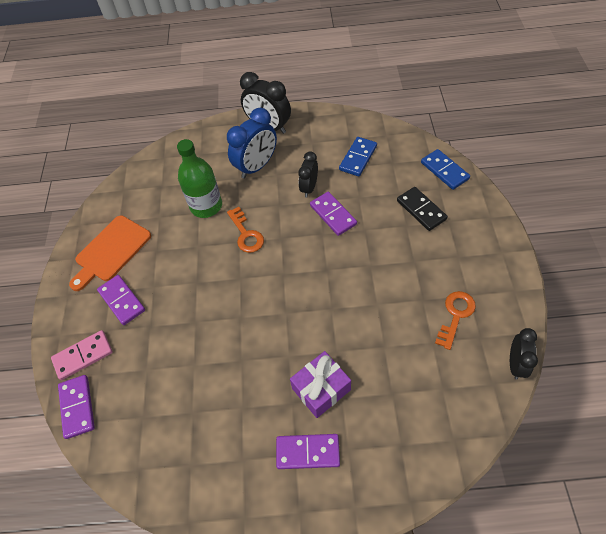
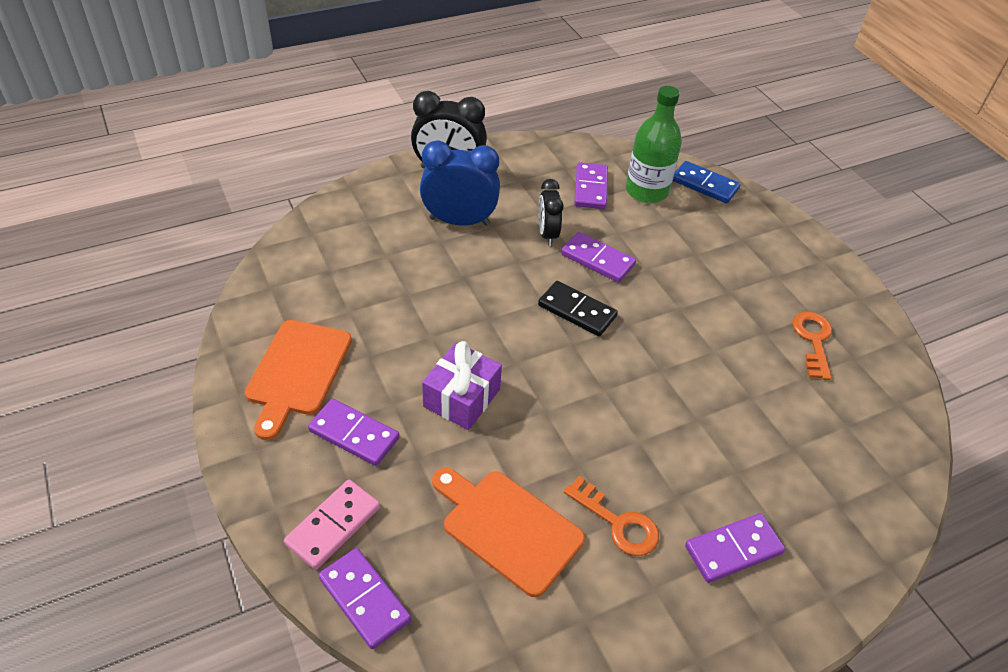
camera: 30 degrees left, 10 degrees down
(176, 389) = (507, 528): none -> orange cutting board
(206, 206) = (414, 283): green bottle -> green bottle (646, 191)
(246, 234) = (493, 306): orange key -> orange key (617, 522)
(256, 166) = (459, 221): blue clock -> blue clock turned 105 degrees counterclockwise
(321, 389) = (705, 469): purple gift -> purple gift (461, 398)
(358, 158) = (591, 188): blue domino -> purple domino
(421, 210) = (703, 233): black domino -> black domino (577, 311)
(515, 364) = (909, 376): black clock -> none

